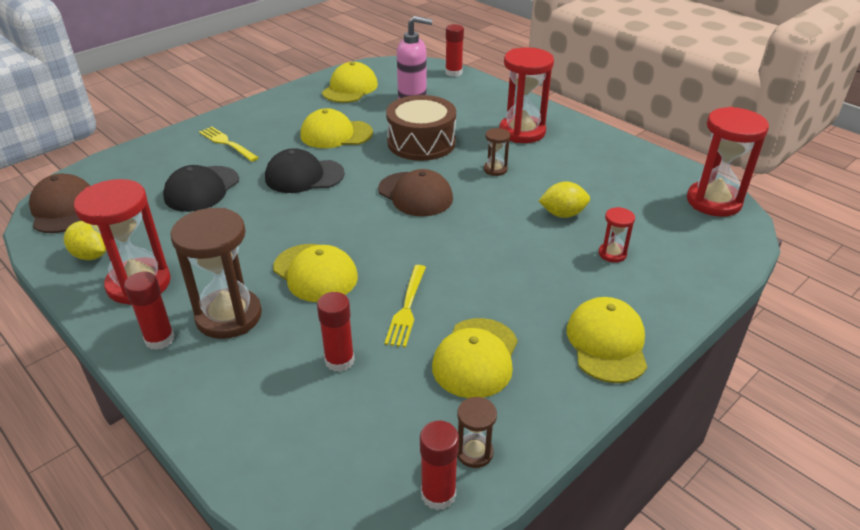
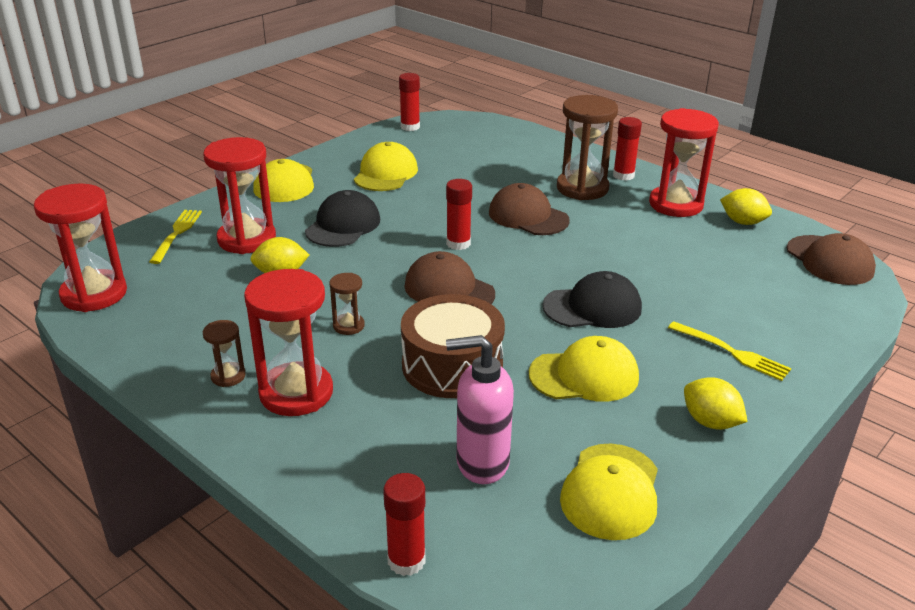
camera: 175 degrees right, 5 degrees down
(202, 189) = (703, 286): black cap -> black cap (343, 225)
(275, 111) = (710, 422): none -> yellow lemon
(315, 273) = (528, 216): yellow cap -> brown cap
(339, 361) = (484, 169): red glue stick -> red glue stick (458, 243)
(407, 308) = (441, 197): yellow fork -> yellow fork (176, 234)
(474, 452) = (389, 139): brown hourglass -> brown hourglass (228, 376)
(612, 254) = (247, 239): red hourglass -> red hourglass, size x2.10

